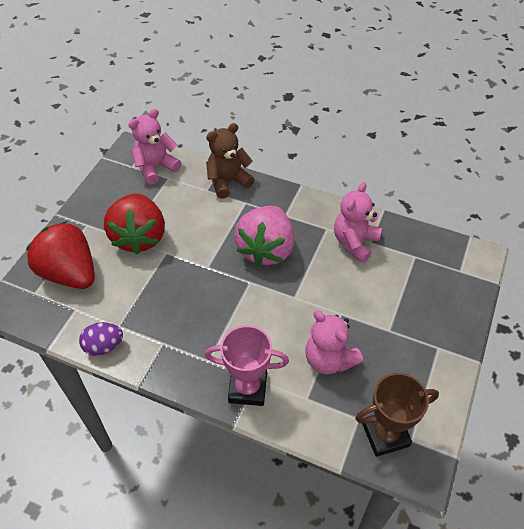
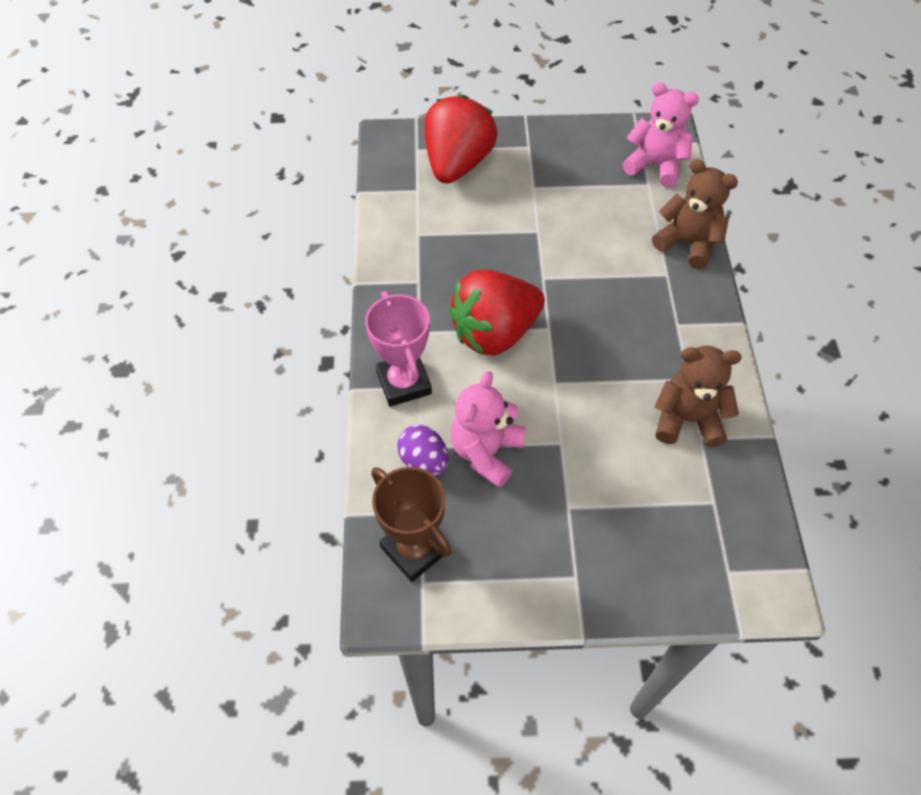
camera: 65 degrees right, 5 degrees up
(104, 346) = (386, 234): purple egg -> purple egg (424, 461)
(139, 237) = (543, 198): red strawberry -> red strawberry (494, 333)
(266, 249) = (608, 325): pink strawberry -> none
(355, 242) = (687, 419): pink teddy bear -> brown teddy bear

